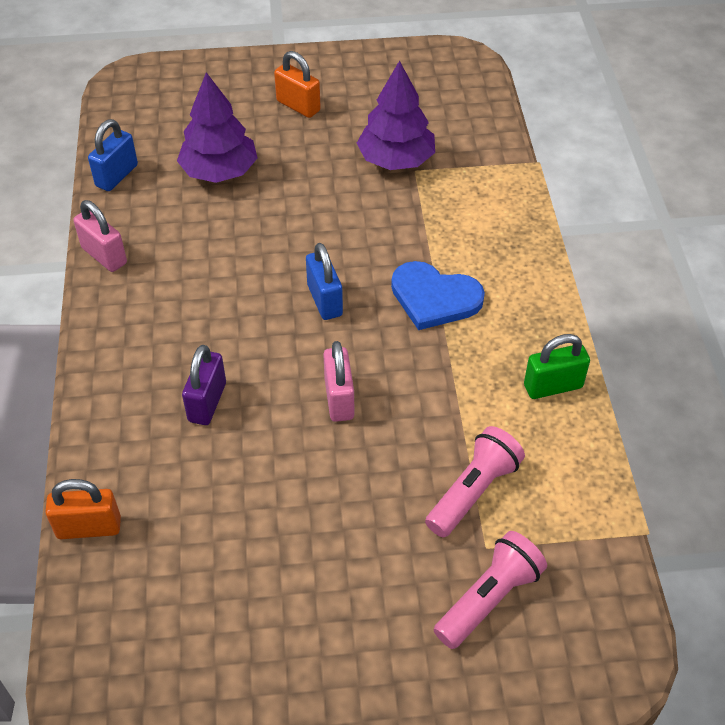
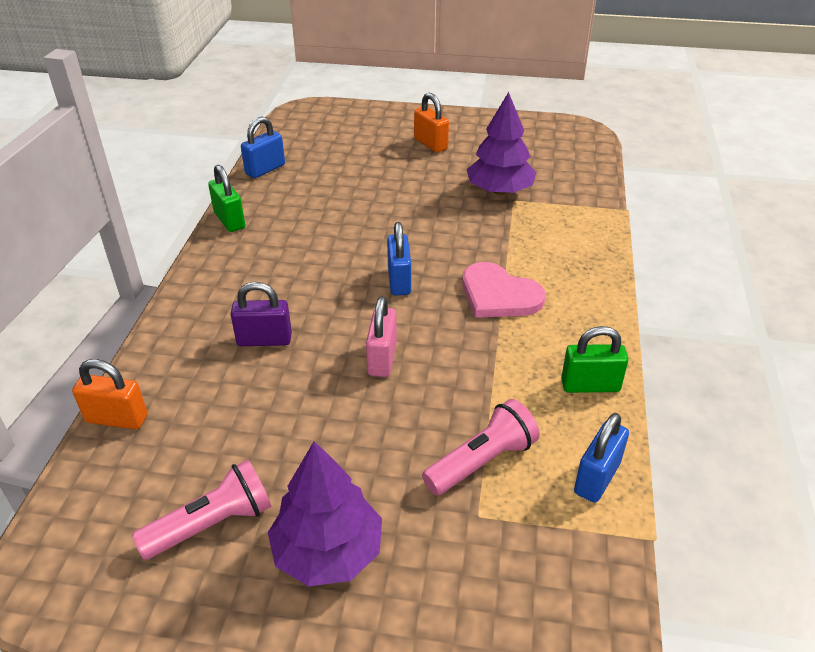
camera: 15 degrees right, 10 degrees down
(104, 256) = (229, 220): pink padlock -> green padlock
(207, 402) = (264, 340): purple padlock -> purple padlock turned 60 degrees clockwise
(219, 171) = (348, 178): purple tree -> purple tree (328, 551)
(434, 298) = (499, 295): blue heart -> pink heart
(489, 598) = (465, 565): pink flashlight -> pink flashlight (212, 524)
(583, 484) = (597, 478): none -> blue padlock

